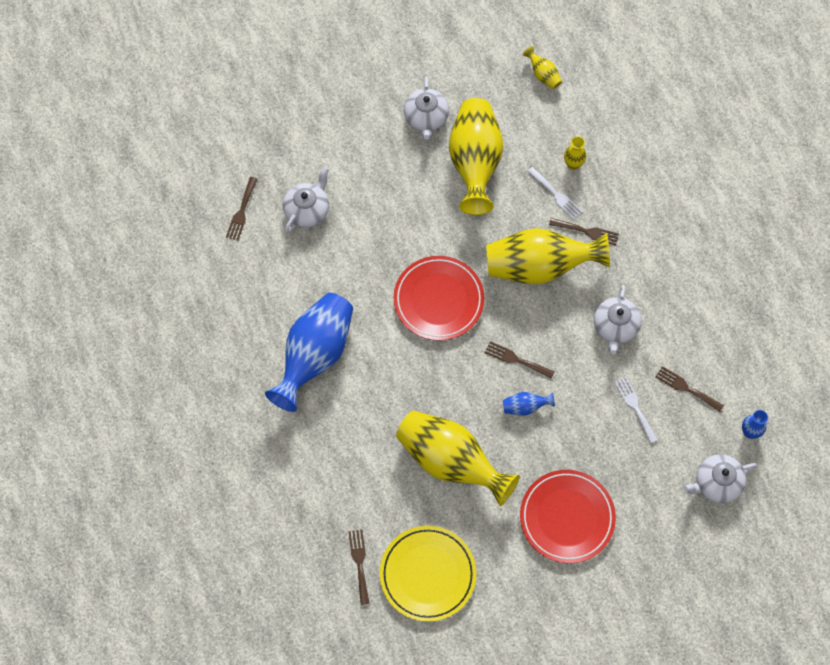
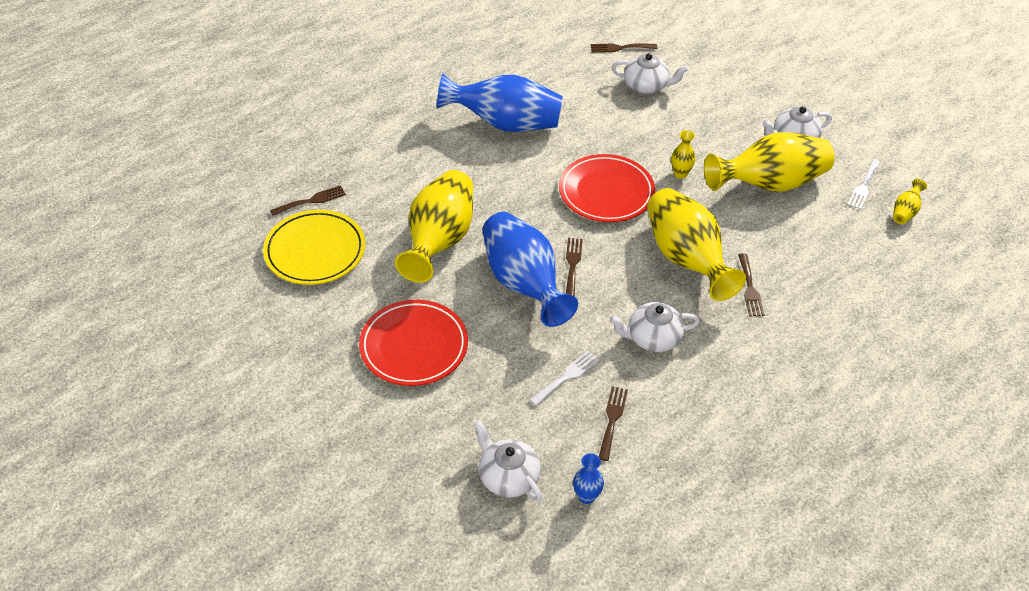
camera: 70 degrees right, 20 degrees down
(525, 407) = (524, 284): blue vase -> blue vase, size x2.43
(556, 195) = (776, 254): white fork -> white fork (863, 186)
(573, 164) = (820, 259): yellow vase -> yellow vase (680, 174)

